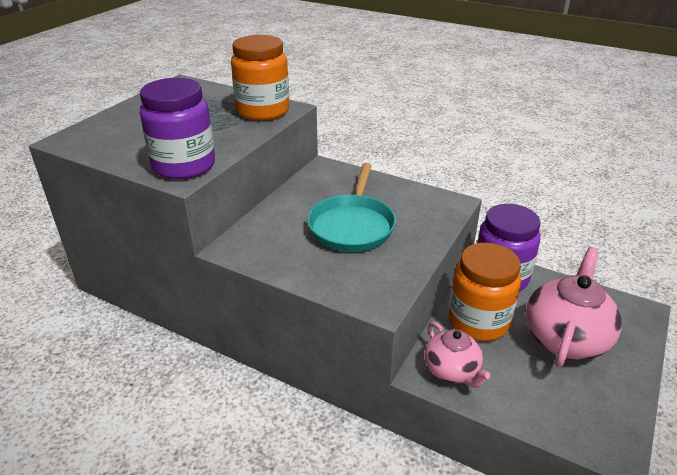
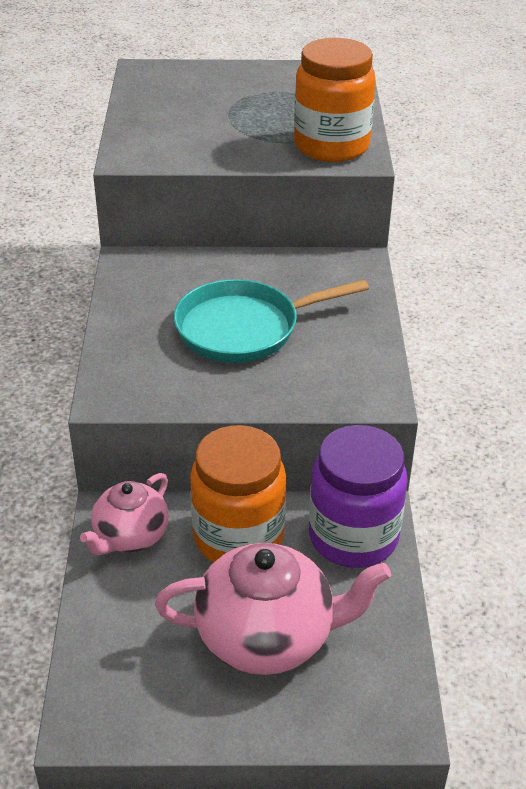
camera: 60 degrees right, 5 degrees up
(184, 166) = (153, 149): purple jar -> none

